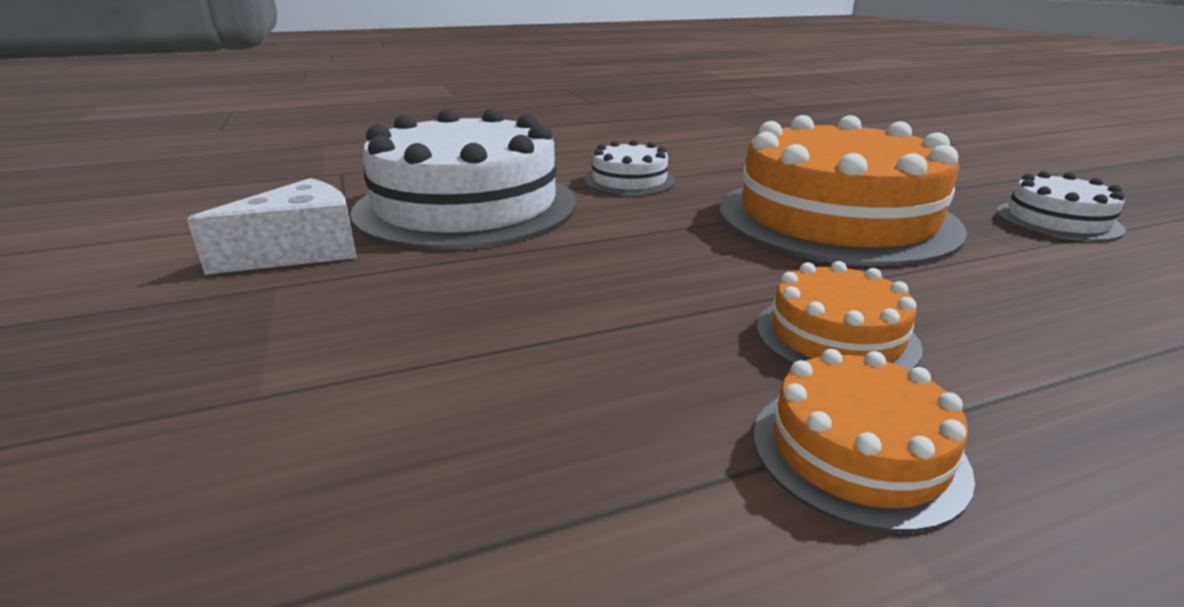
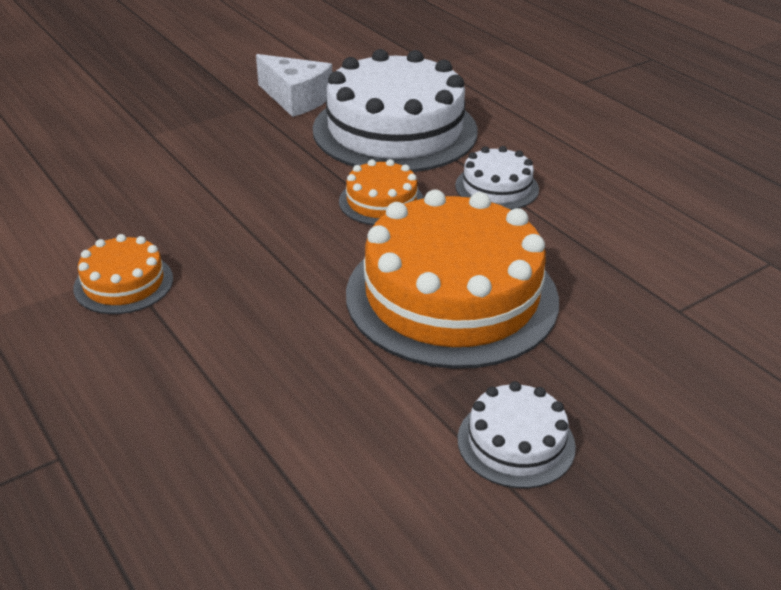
camera: 75 degrees right, 10 degrees up
(836, 336) = (232, 283): orange cake -> orange cake (381, 201)

